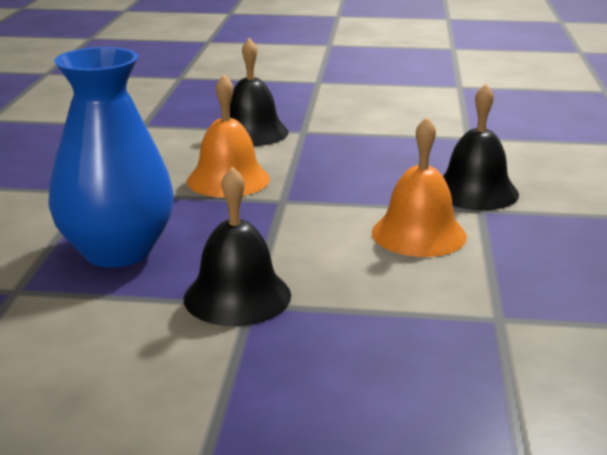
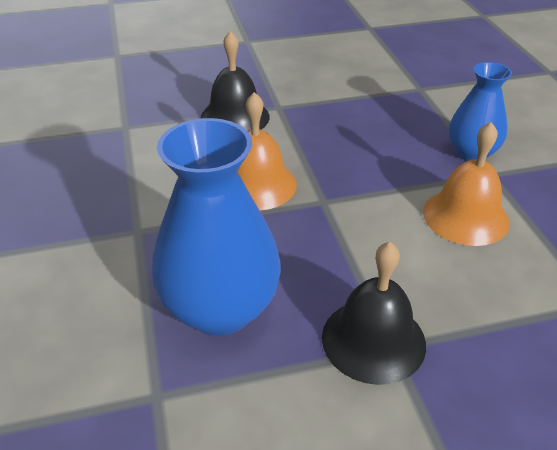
camera: 20 degrees left, 15 degrees up
(475, 191) = (471, 153): black bell -> blue vase

